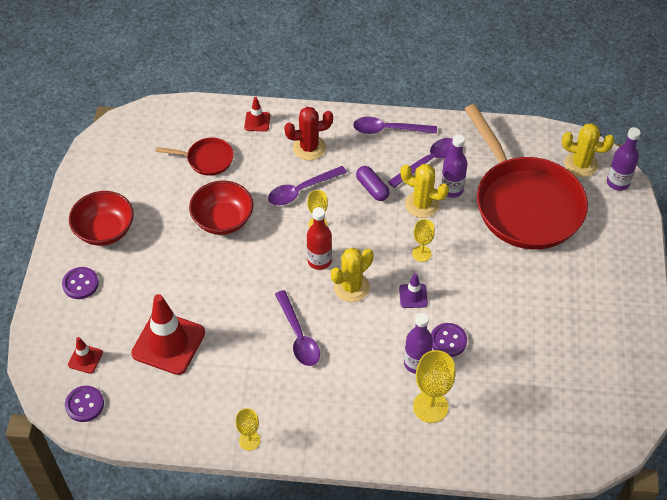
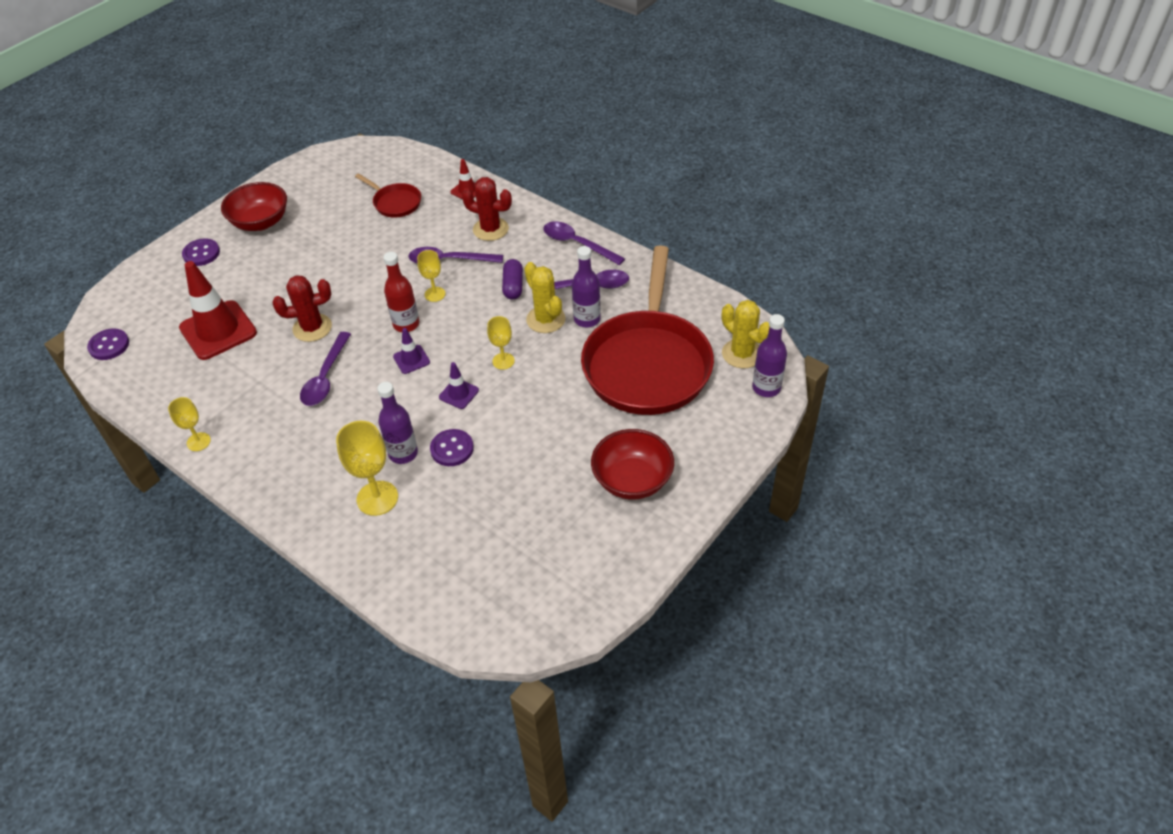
camera: 35 degrees right, 5 degrees down
(85, 359) = (146, 311): red traffic cone -> none
(223, 220) = (359, 255): red bowl -> red bowl (632, 480)
(246, 301) = (312, 328): none -> red cactus
(351, 287) = (411, 359): yellow cactus -> purple traffic cone

